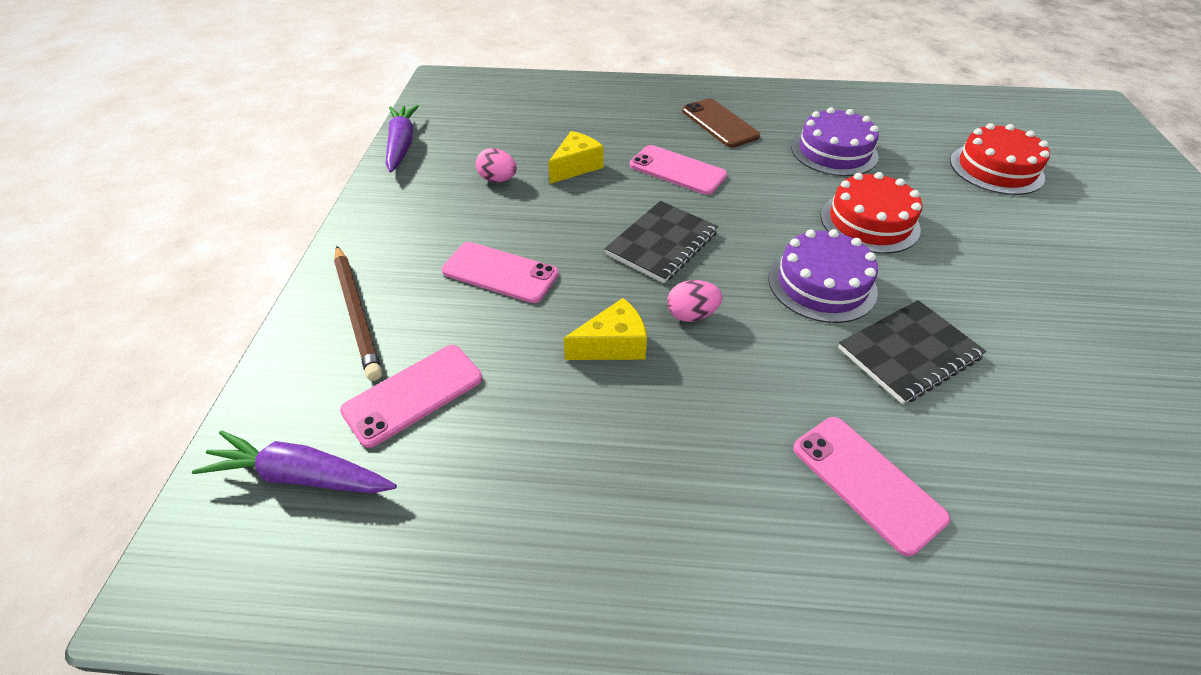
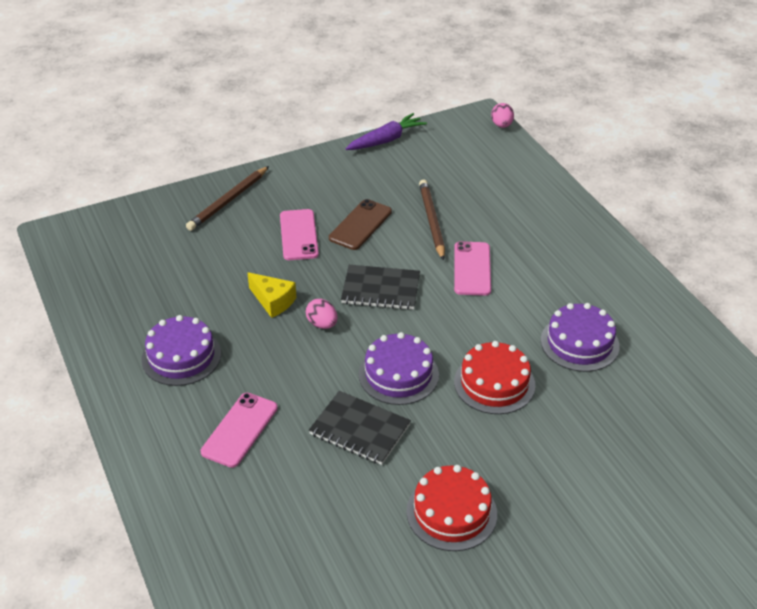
camera: 60 degrees right, 5 degrees down
(301, 475) = (123, 237): purple carrot -> none
(413, 394) = (189, 247): pink phone -> none
(498, 180) = (386, 195): pink egg -> pink egg (501, 125)
(576, 167) = (432, 221): yellow cheese -> brown pencil
(664, 499) = (181, 356): none -> purple cake
(719, 123) = (560, 269): brown phone -> brown phone (360, 225)
(996, 169) = (649, 447): red cake -> red cake (451, 512)

